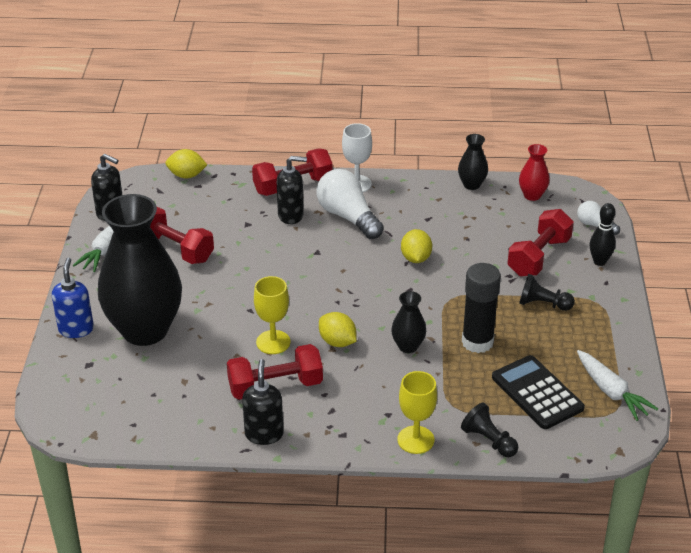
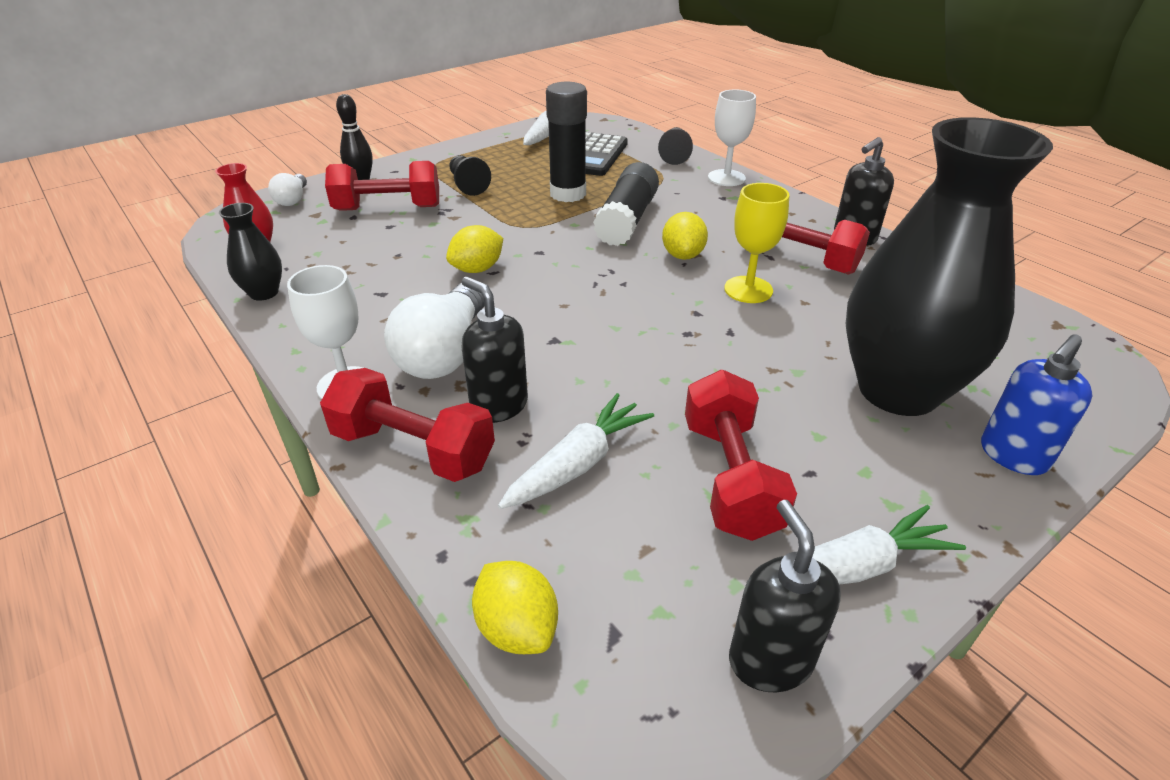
camera: 130 degrees left, 0 degrees up
(232, 218) = (578, 464): none -> white carrot
(408, 346) = (627, 220): black vase -> black glue stick
(415, 440) = (726, 178): yellow goblet -> white goblet

